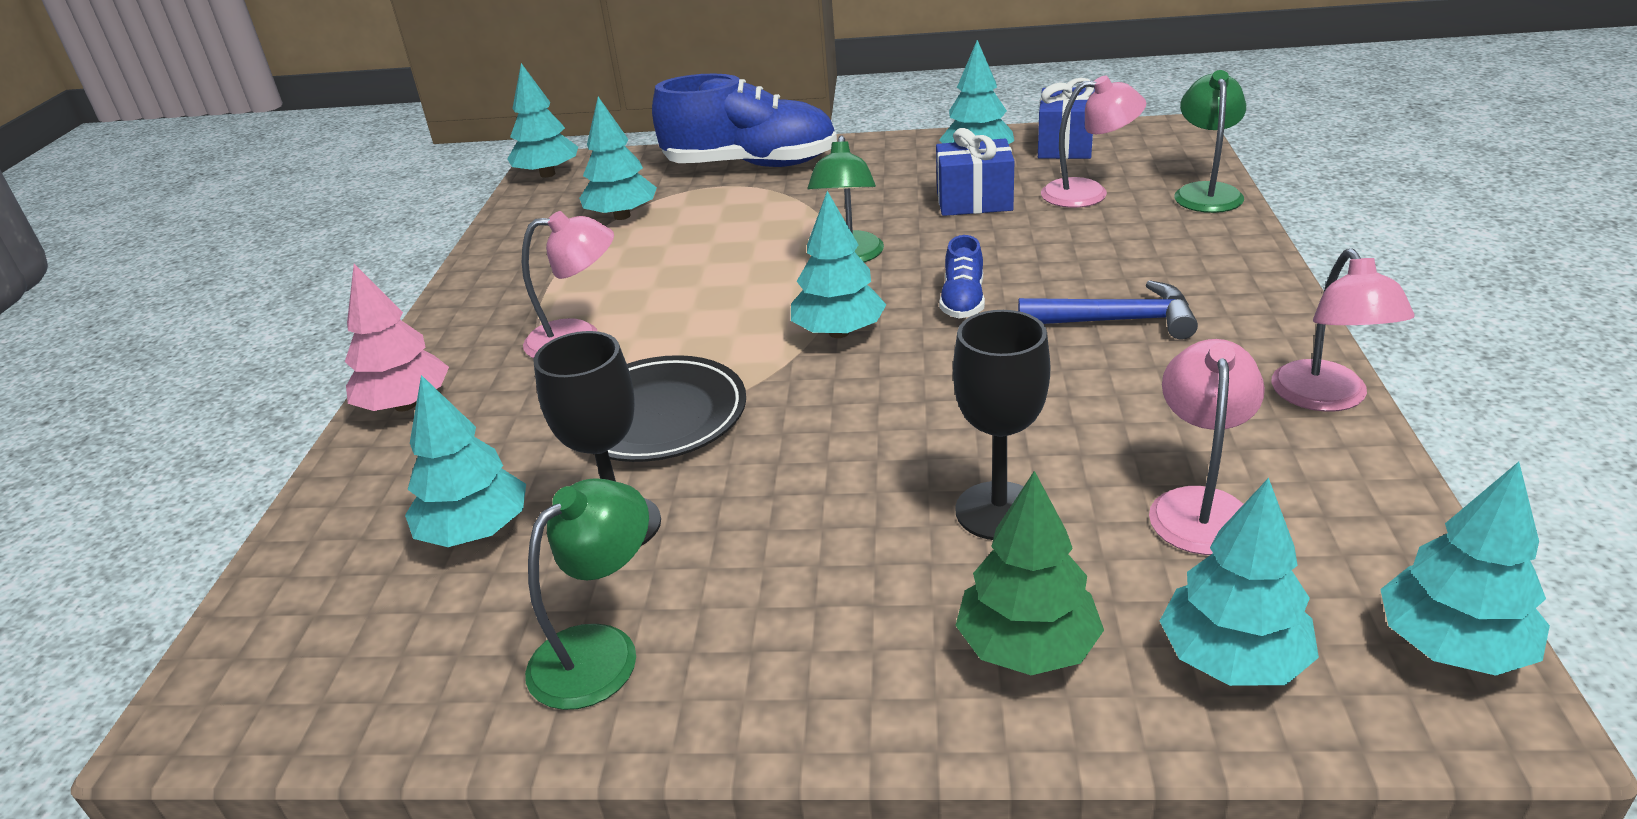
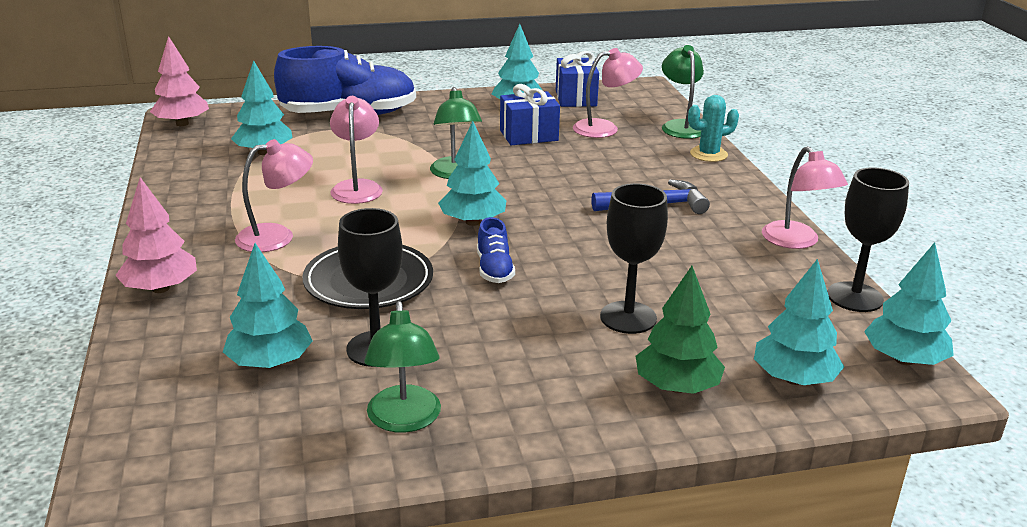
camera: 20 degrees left, 5 degrees down
(548, 174) = (182, 124): turquoise tree -> pink tree
(600, 650) = (404, 420): green lamp -> green lamp turned 150 degrees clockwise
(963, 301) = (550, 198): blue shoe -> blue shoe (494, 269)
(1200, 506) = (746, 304): pink lamp -> pink lamp (357, 187)
(1233, 239) = (708, 154): none -> turquoise cactus
(1397, 511) = (855, 297): none -> black goblet

